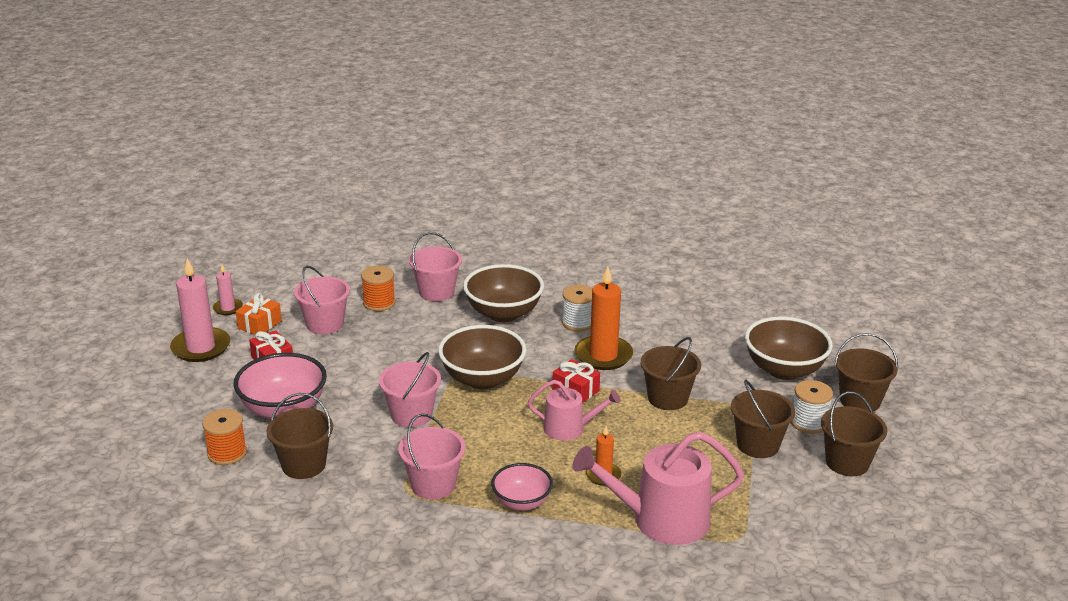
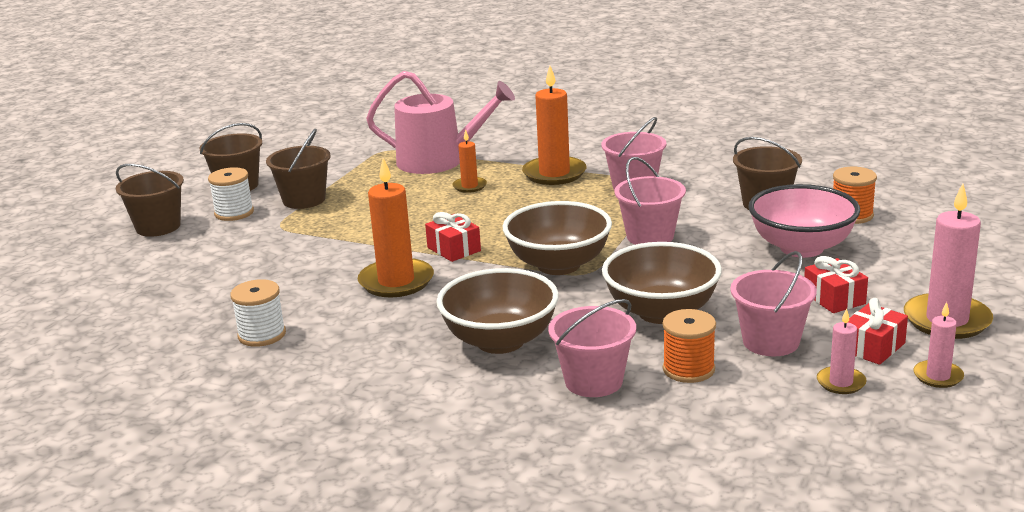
camera: 165 degrees left, 5 degrees down
(259, 324) = (872, 347): orange gift -> red gift
(288, 301) = (841, 382): none -> pink candle
(522, 502) = (554, 174): pink bowl -> orange candle
(569, 428) = (481, 219): pink watering can -> none
(578, 323) = (401, 322): white spool -> white spool (262, 335)
(667, 398) = (357, 238): brown bucket -> none
(784, 370) = (199, 256): brown bowl -> brown bowl (661, 312)

